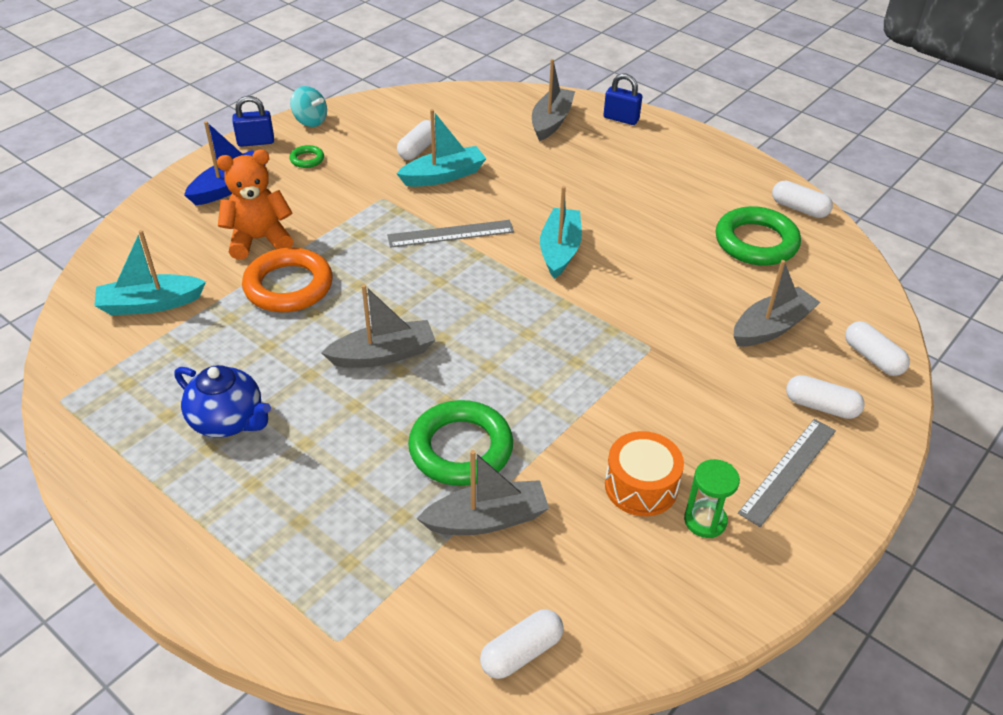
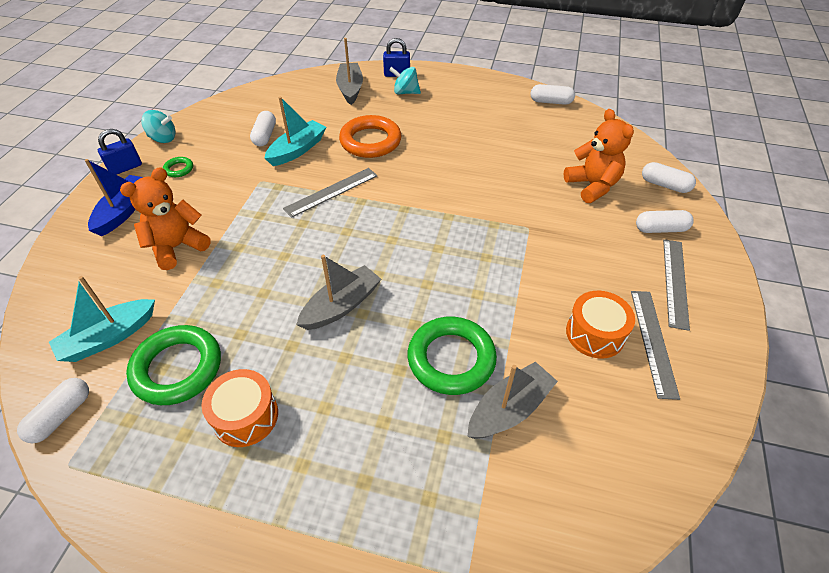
camera: 25 degrees left, 5 degrees up
(228, 421) = (245, 416): blue teapot -> orange drum
(288, 286) = (227, 277): orange ring -> orange ring (370, 141)
(521, 652) = (610, 510): white capsule -> white capsule (61, 416)
(560, 250) = (419, 179): turquoise boat -> none
(616, 144) = (405, 92): none -> turquoise spinning top
(705, 521) = (653, 341): green hourglass -> grey ruler
(756, 242) = (541, 132): green ring -> green ring (177, 368)
(771, 327) = (592, 186): grey boat -> orange teddy bear

